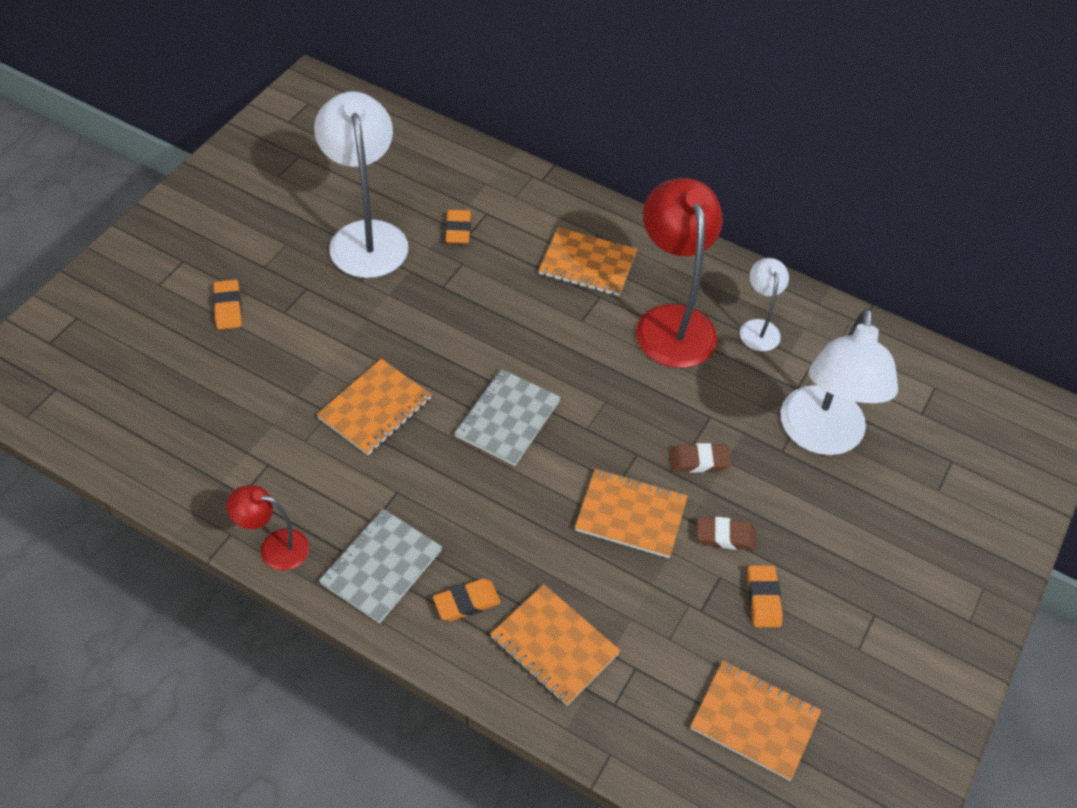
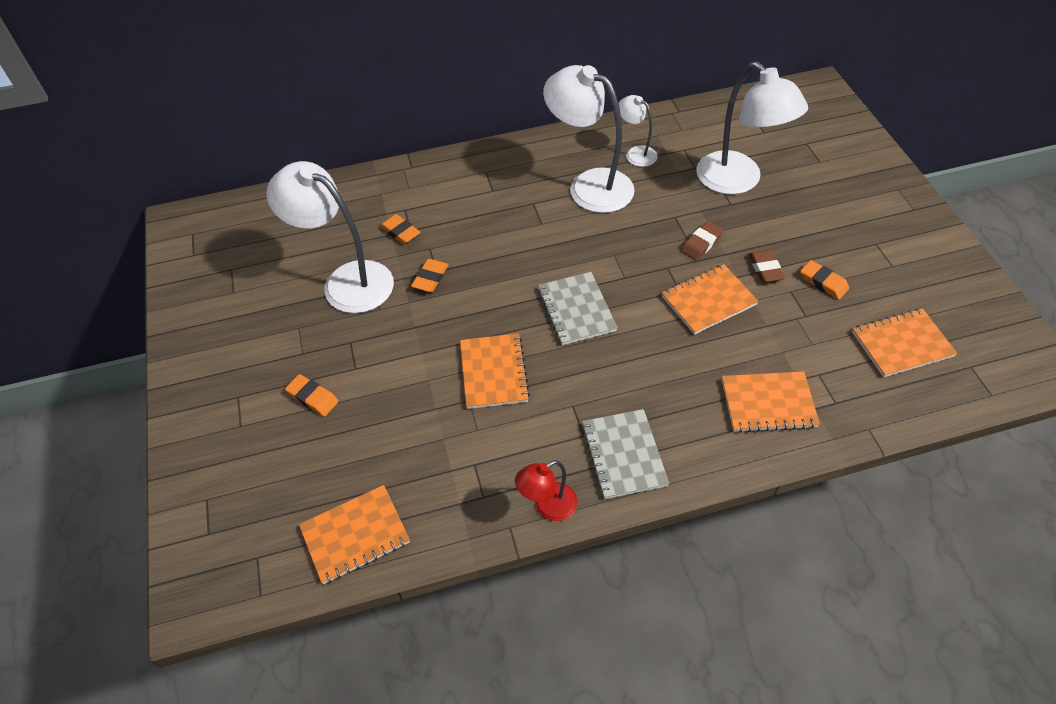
camera: 40 degrees left, 0 degrees up
(466, 602) = (695, 427): orange eraser -> orange eraser (430, 278)
(587, 264) = (502, 191): orange notebook -> orange notebook (355, 535)
(671, 322) = (589, 185): red lamp -> white lamp
(725, 536) = (765, 269): brown eraser -> brown eraser turned 60 degrees counterclockwise

